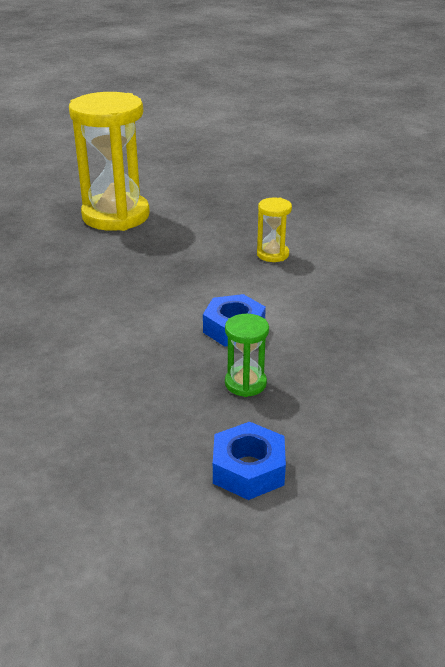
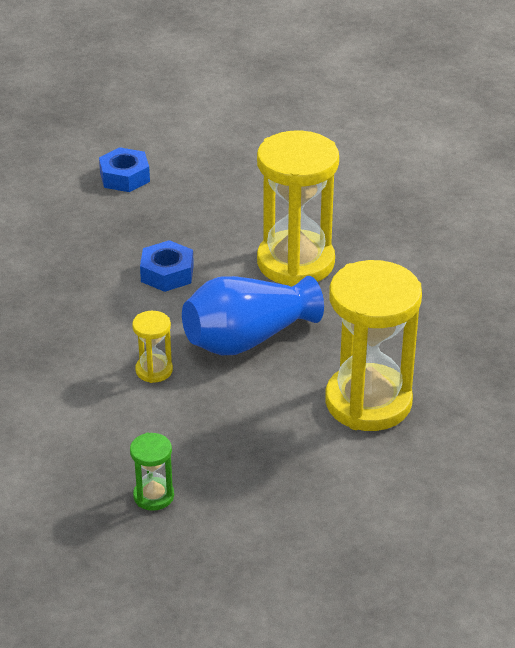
camera: 165 degrees right, 5 degrees up
(95, 318) = (295, 262): none -> yellow hourglass
(182, 264) = (247, 339): none -> blue vase
(245, 383) = (142, 229): green hourglass -> green hourglass (153, 496)

